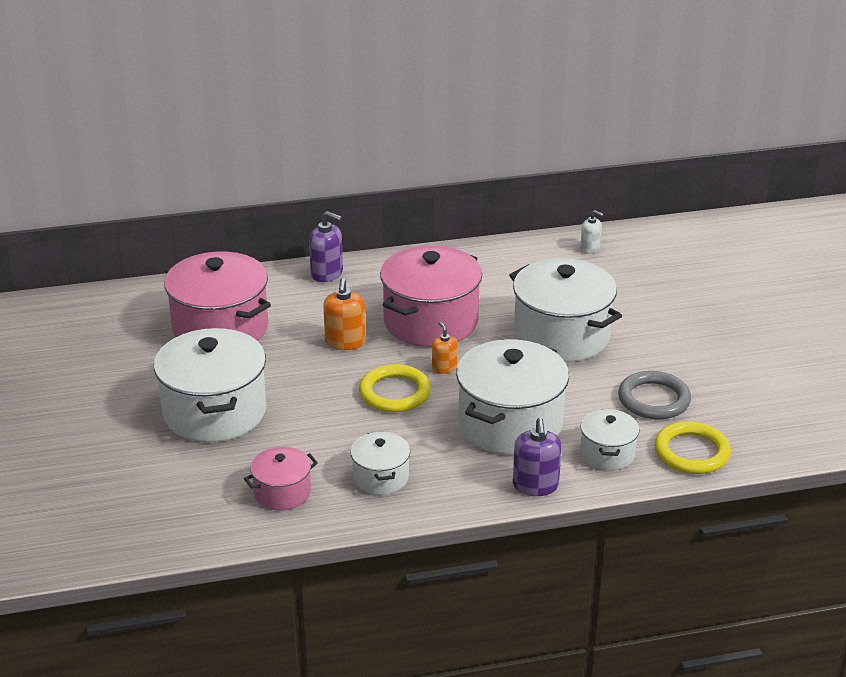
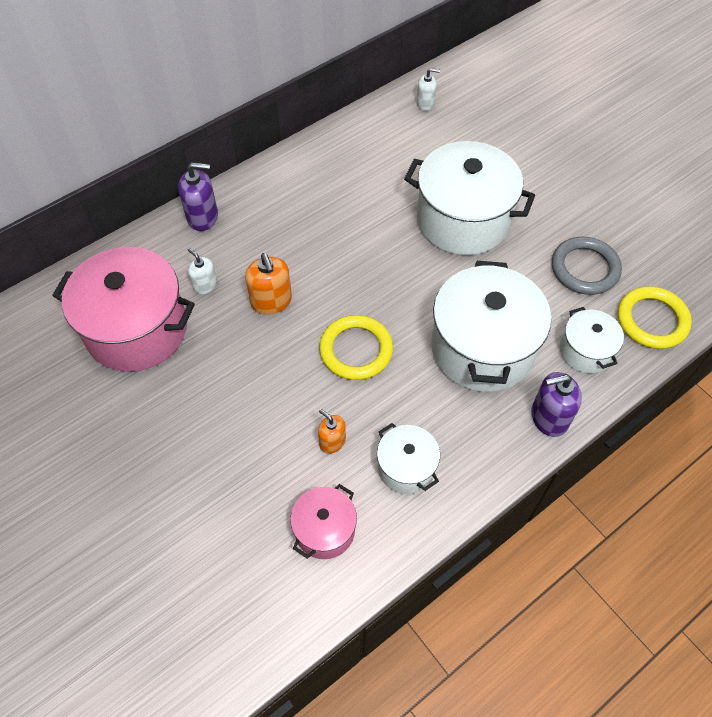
camera: 25 degrees left, 25 degrees up
(215, 412) = (195, 447): white pot -> none
(296, 317) = (205, 285): none -> white soap dispenser
(430, 321) = (337, 245): pink pot -> none
(444, 368) = (383, 299): orange soap dispenser -> orange soap dispenser (332, 441)
(535, 485) = (549, 417): purple soap dispenser -> purple soap dispenser turned 105 degrees clockwise

